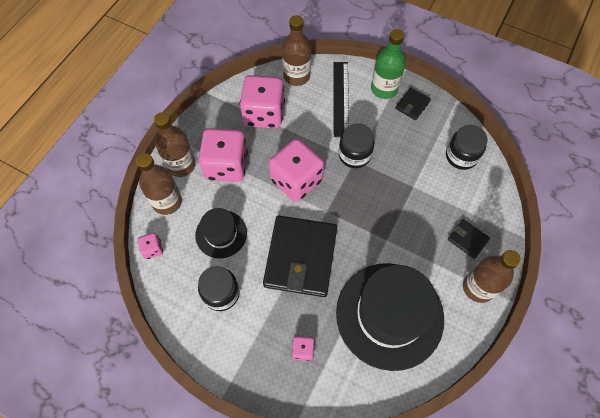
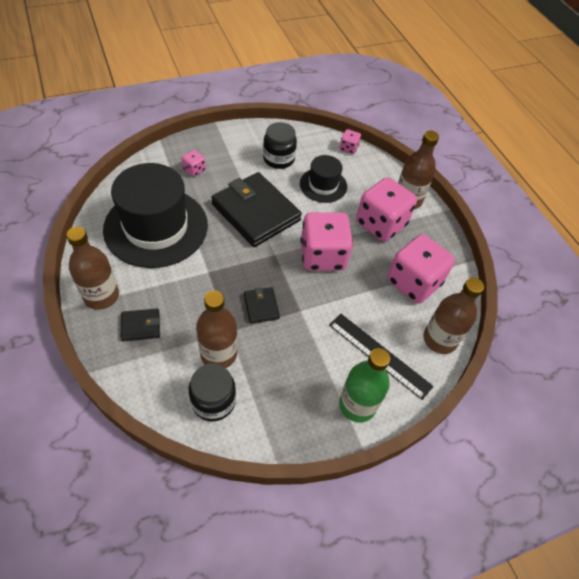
camera: 125 degrees right, 10 degrees down
(167, 202) = (380, 175): brown bottle -> brown bottle (218, 354)
(354, 155) = (306, 314): black jar -> none
(412, 105) = (313, 413): black wallet -> black wallet (261, 306)

